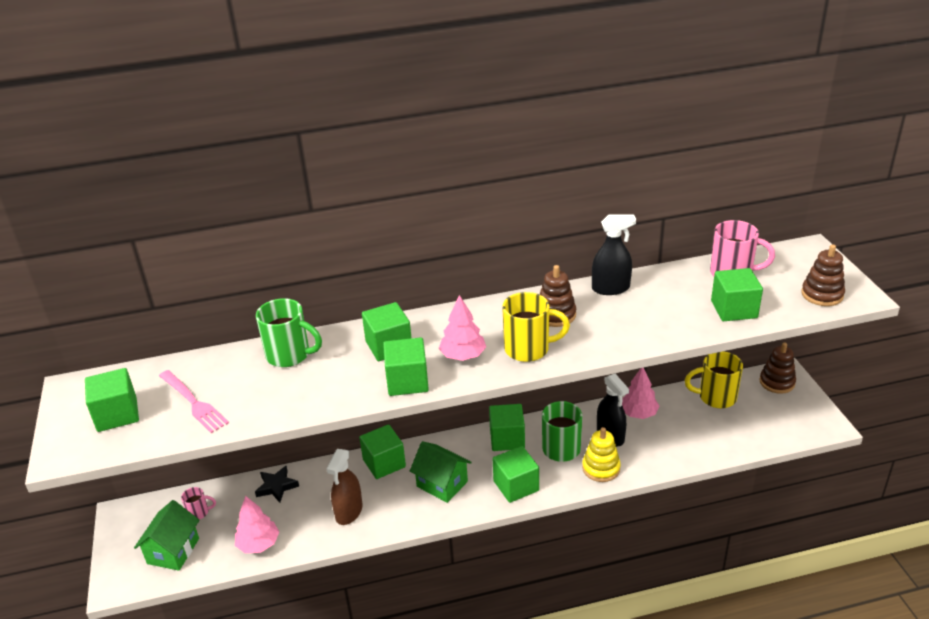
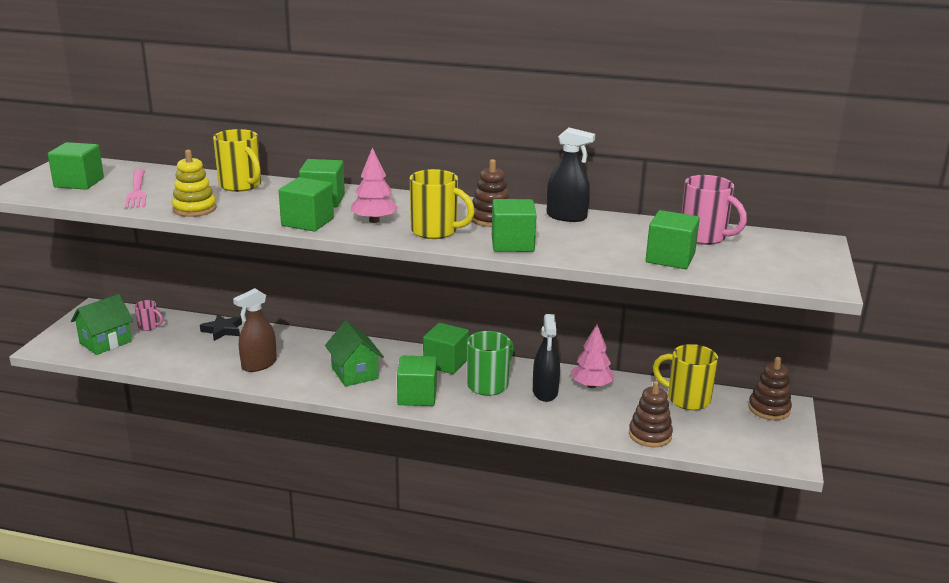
camera: 25 degrees right, 10 degrees down
(258, 544) = (169, 360): pink tree -> none
(290, 355) = (241, 186): green mug -> yellow mug
(384, 463) = (322, 344): green cube -> green cube (512, 244)
(601, 468) = (509, 411): yellow stacking toy -> yellow stacking toy (194, 209)
(822, 294) = (782, 273): brown stacking toy -> brown stacking toy (650, 435)

